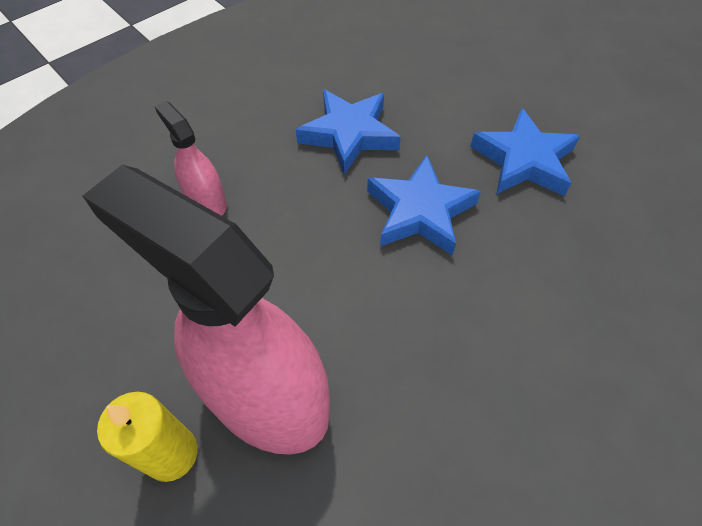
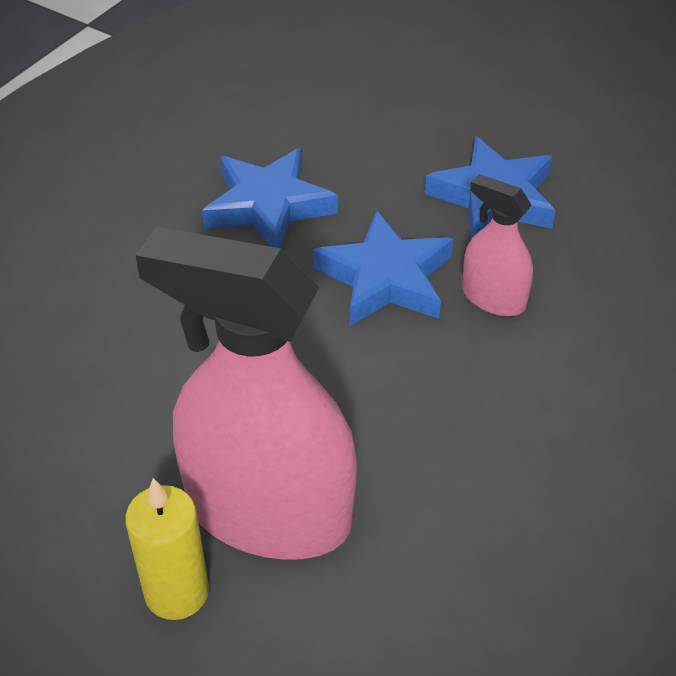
camera: 15 degrees left, 10 degrees down
(206, 202) = (111, 319): pink spray bottle -> pink spray bottle (493, 298)

